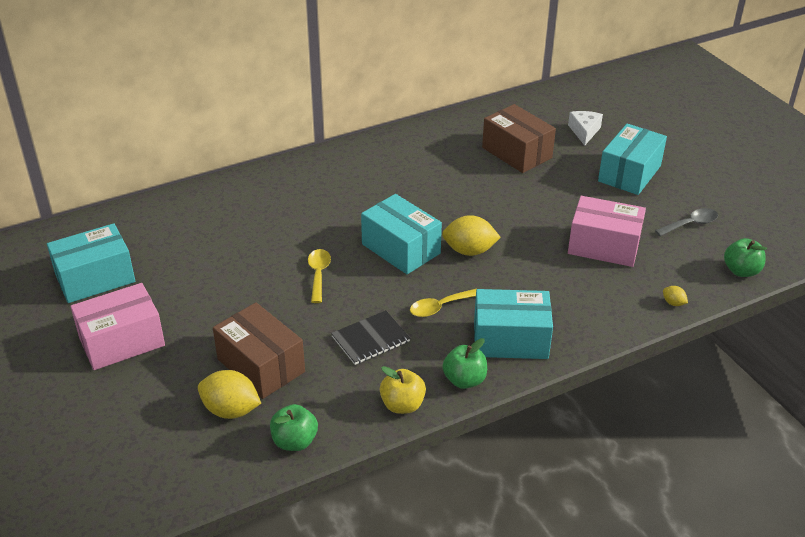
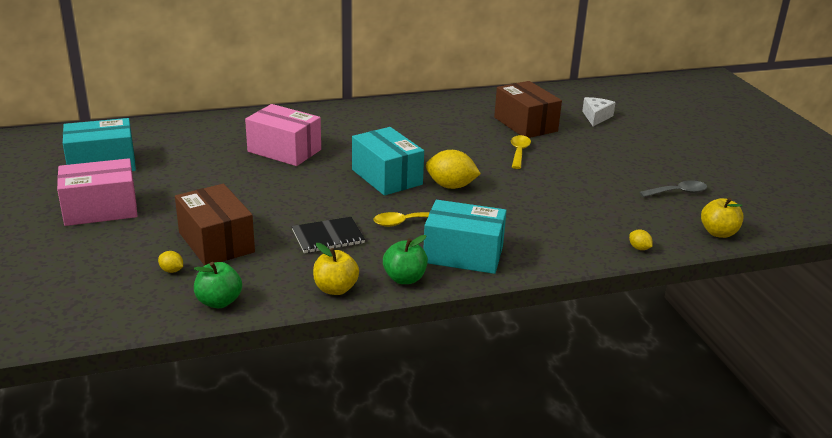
camera: 10 degrees right, 10 degrees down
(231, 410) = (171, 270): yellow lemon -> yellow lemon, size x0.47
(318, 274) = (302, 185): yellow spoon -> yellow spoon (519, 152)
(603, 246) = (584, 198): pink box -> pink box (284, 151)
(629, 173) = (629, 150): turquoise box -> none
(741, 271) = (718, 233): green apple -> yellow apple

